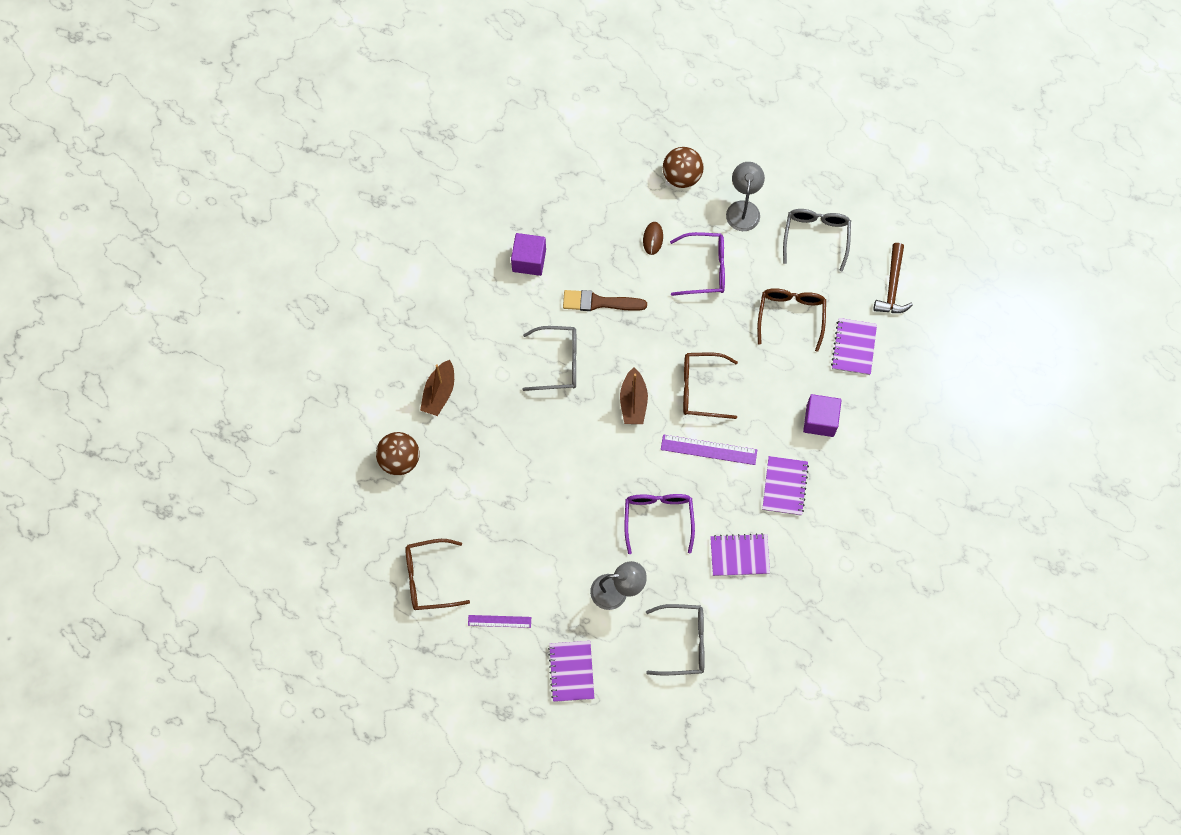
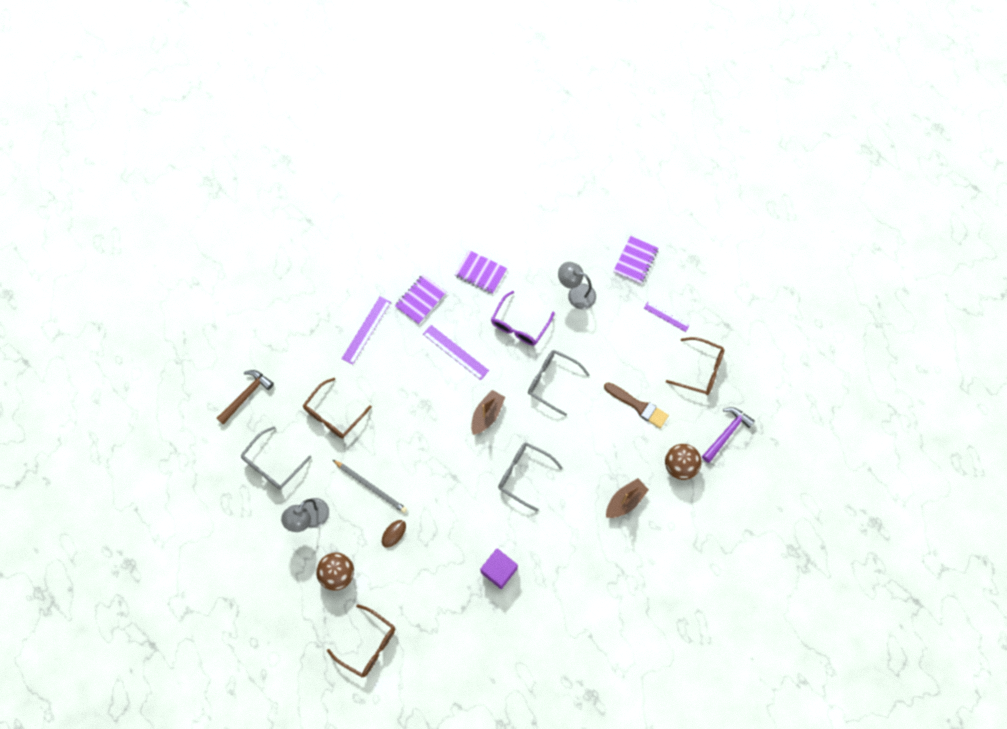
camera: 150 degrees left, 0 degrees up
(366, 522) = (727, 433): none -> purple hammer
(599, 302) = (465, 504): brown brush -> brown brush (638, 406)
(683, 642) = (552, 240): grey glasses -> grey glasses (552, 382)
(702, 389) = (432, 397): brown glasses -> brown glasses (368, 644)
(704, 268) = (371, 487): purple glasses -> grey pencil
(820, 420) = (366, 330): purple cube -> purple ruler
(853, 347) = (306, 367): purple notebook -> none

